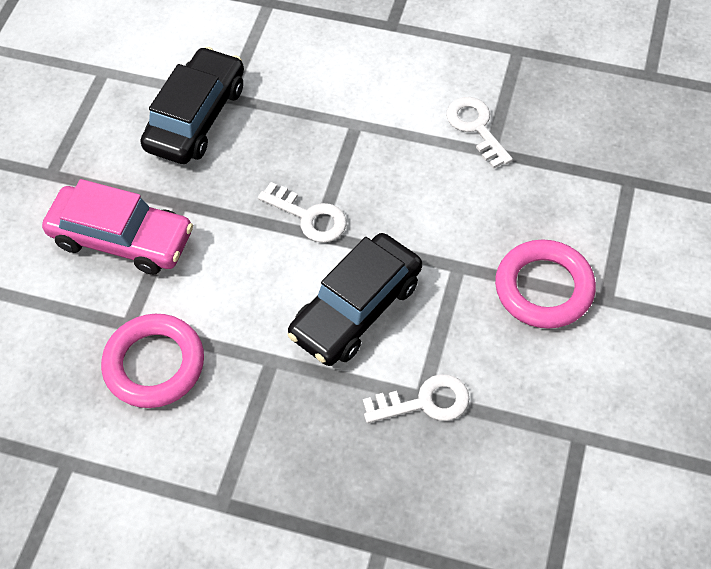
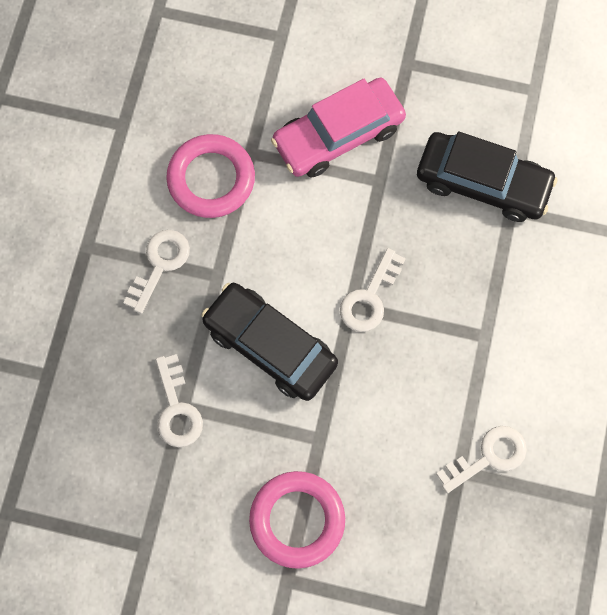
camera: 85 degrees right, 15 degrees up
(122, 239) = (338, 135): pink car -> pink car turned 45 degrees clockwise
(253, 419) = (160, 264): none -> white key

